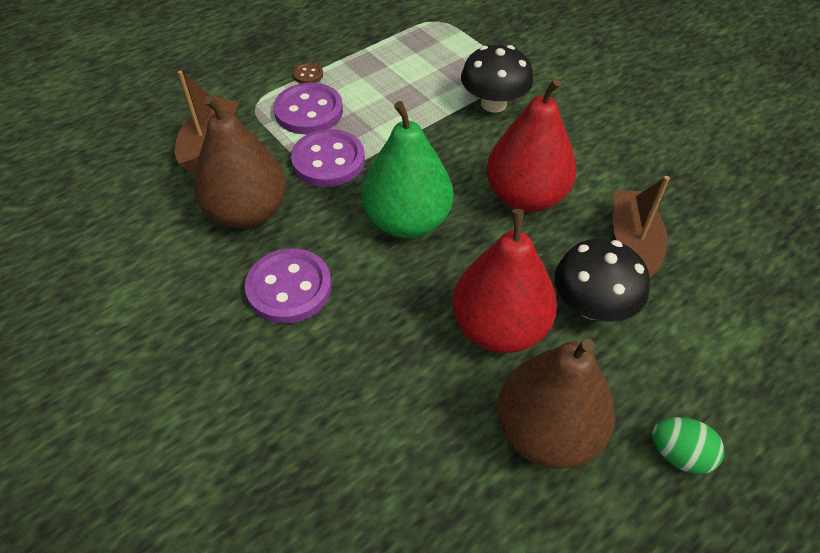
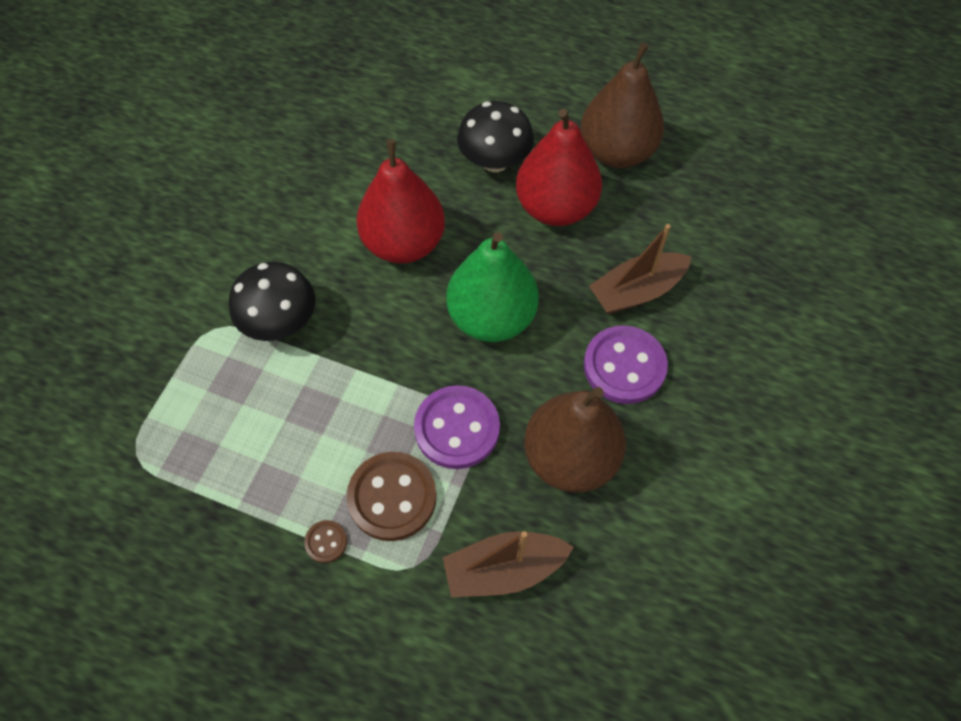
camera: 120 degrees left, 10 degrees up
(309, 111) = (392, 497): purple button -> brown button
(633, 243) = (413, 155): brown boat -> brown boat (636, 291)
(679, 454) = (580, 86): green egg -> none

